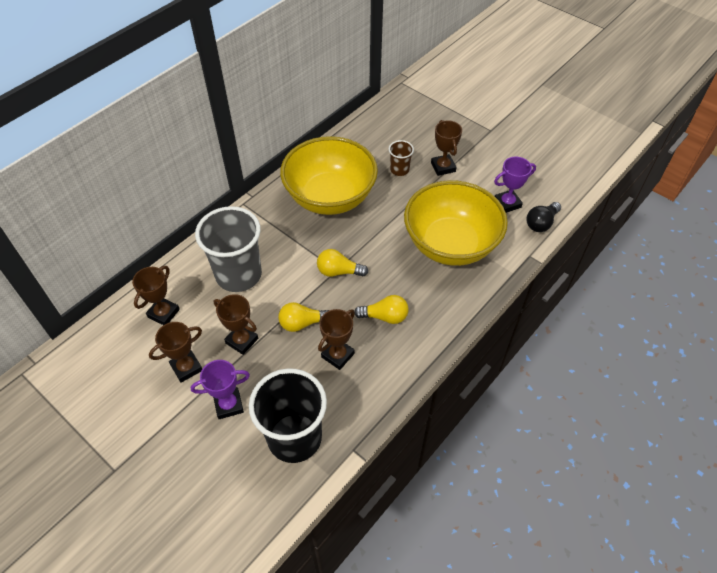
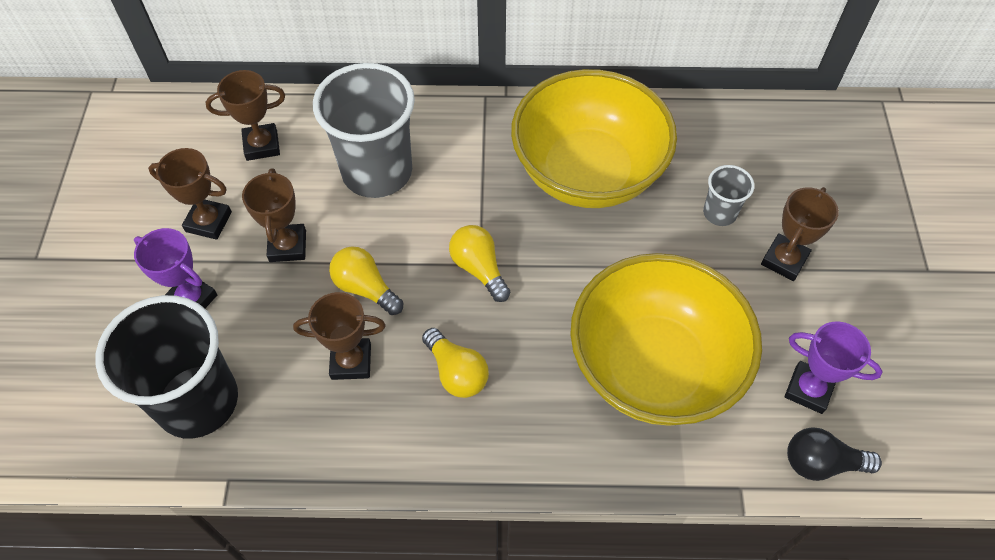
camera: 50 degrees right, 5 degrees up
(399, 170) = (719, 213): brown cup -> grey cup

